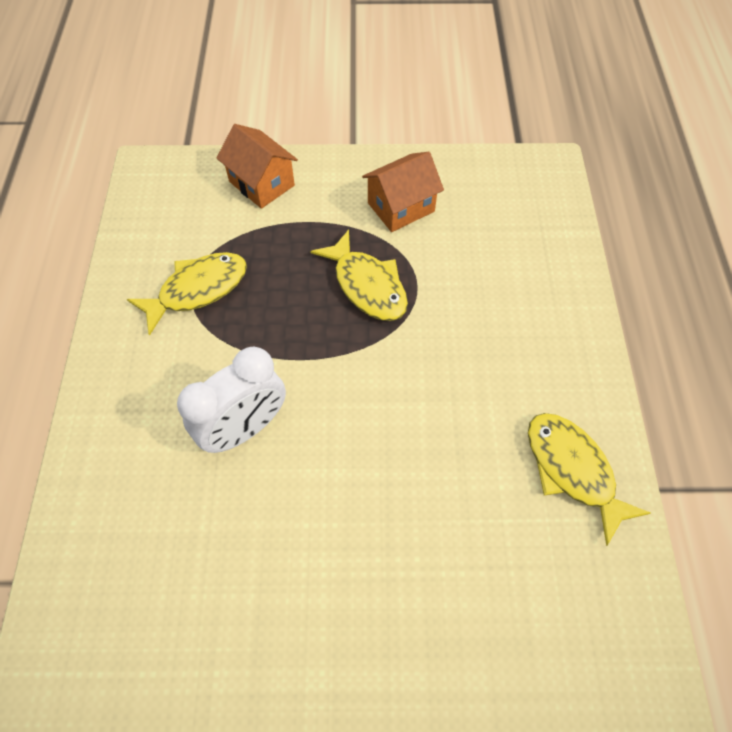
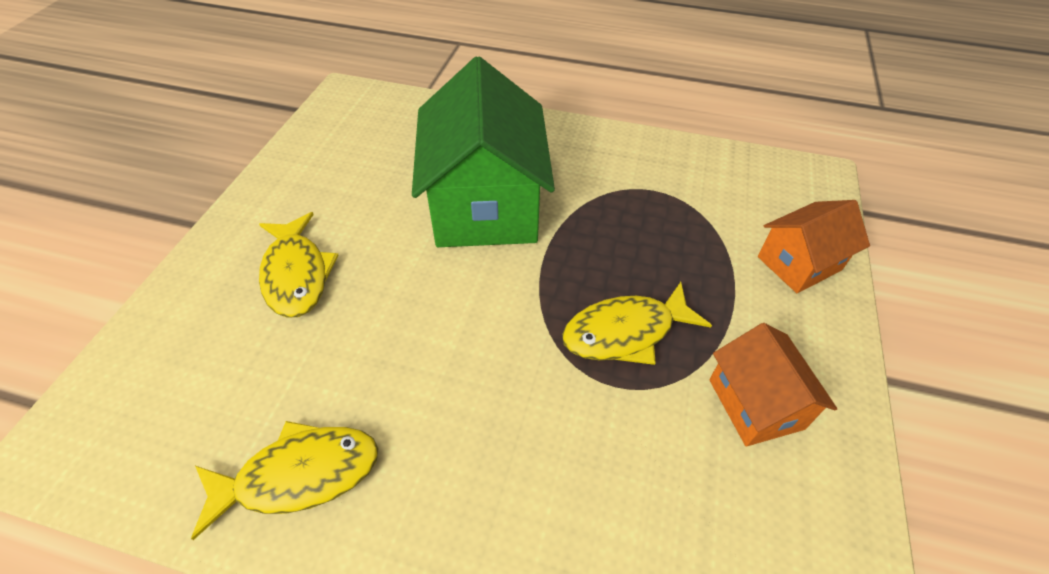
camera: 105 degrees right, 10 degrees down
(198, 290) = (648, 194): yellow fish -> yellow fish (297, 274)
(245, 429) = (485, 205): white clock -> green house

